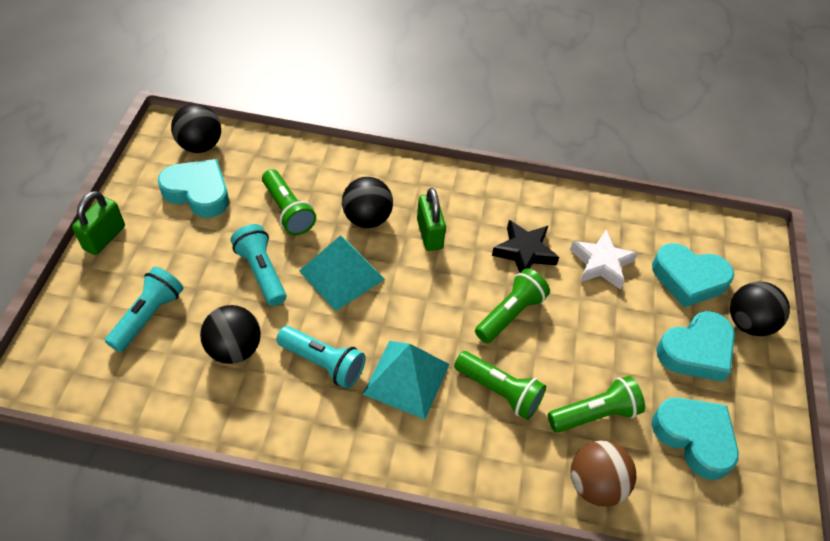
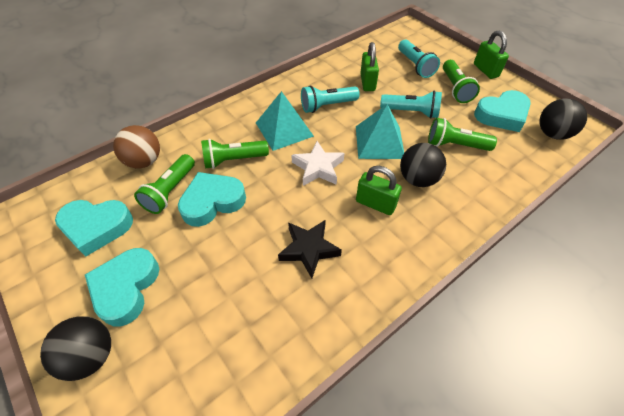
camera: 135 degrees right, 0 degrees up
(234, 349) = (367, 82): black ball -> green padlock
(510, 314) = (271, 201): green flashlight -> green flashlight (455, 88)
(601, 263) = (249, 294): white star -> white star (318, 167)
(688, 278) = (169, 352): turquoise heart -> turquoise heart (212, 202)

